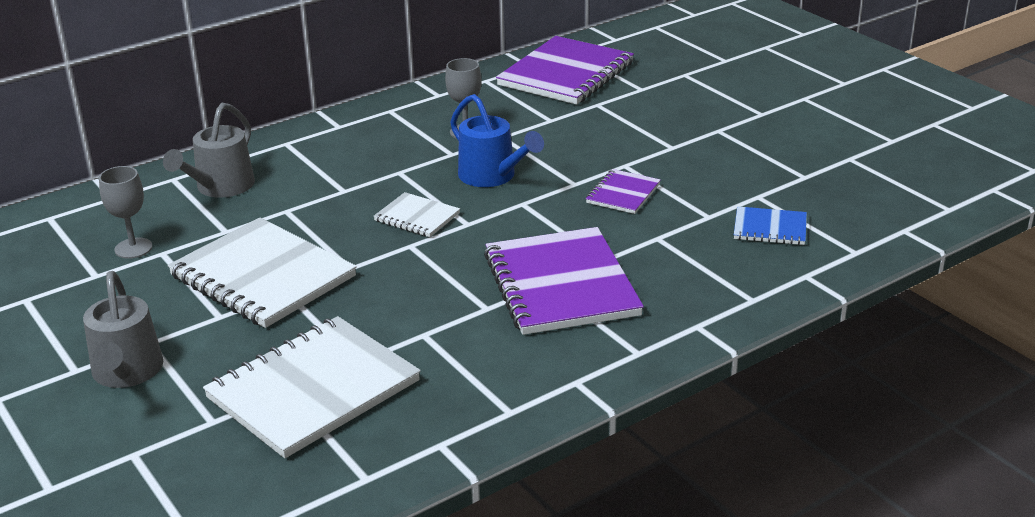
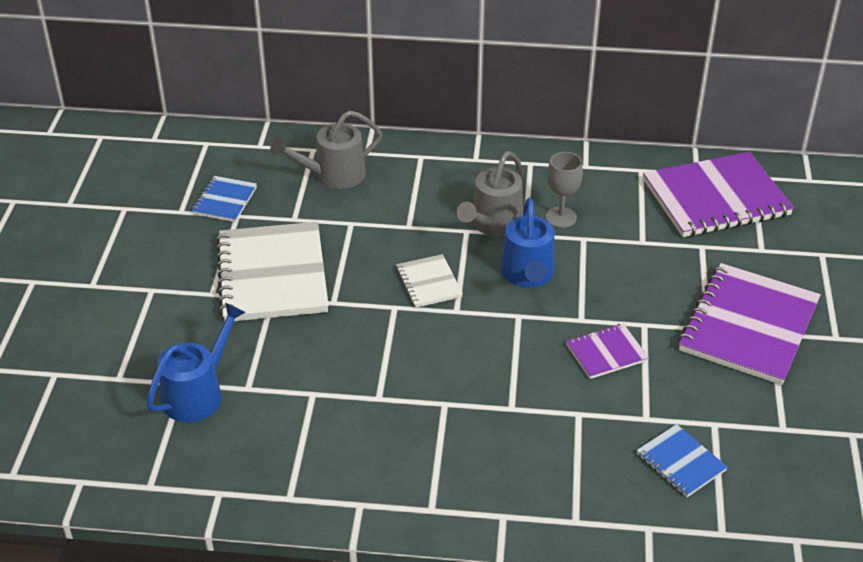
camera: 40 degrees right, 10 degrees up
(127, 372) = (115, 306): grey watering can -> grey watering can (493, 223)
(133, 248) = (225, 201): grey goblet -> blue notebook
(313, 390) = (198, 393): white notebook -> blue watering can
(561, 285) = (453, 411): purple notebook -> purple notebook (748, 326)

